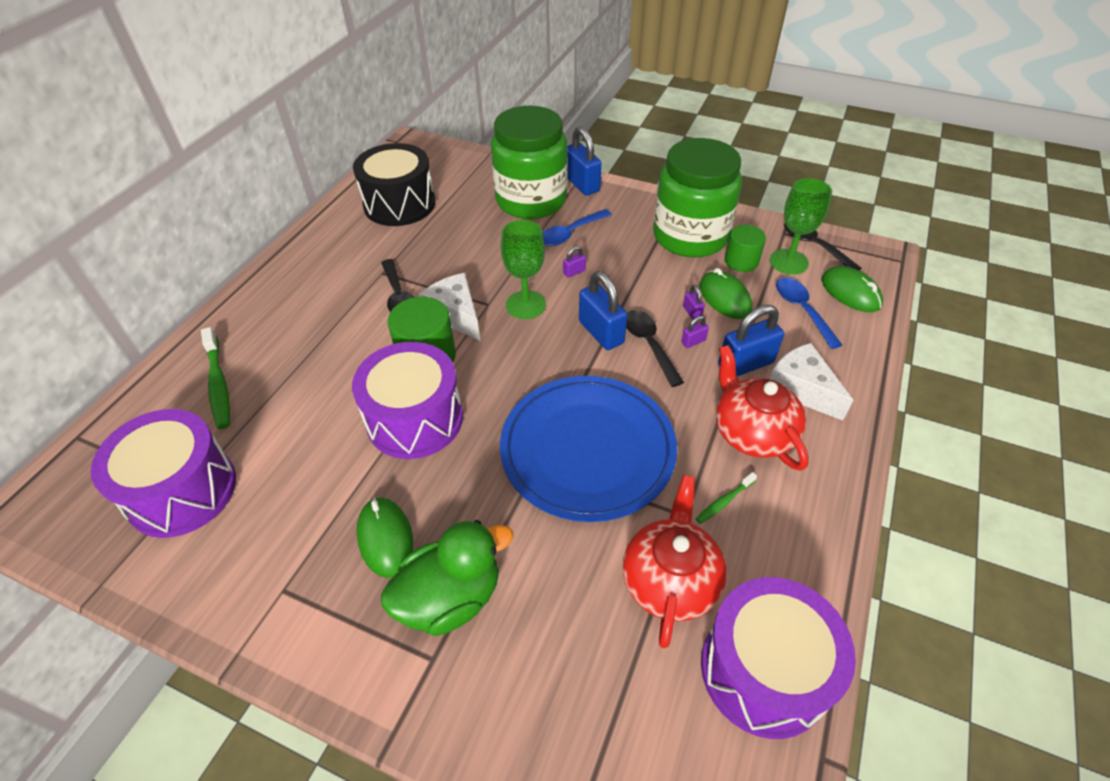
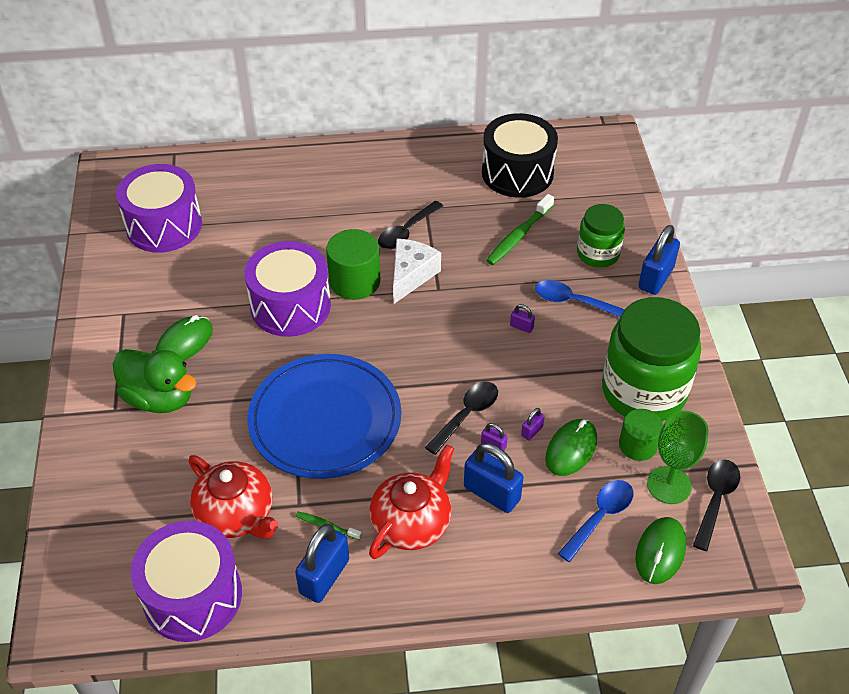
camera: 60 degrees right, 0 degrees up
(218, 384) = (255, 188): green toothbrush -> green toothbrush (518, 236)
(525, 305) = (455, 313): green goblet -> none
(531, 200) = (598, 253): green jar -> green jar, size x0.56
(601, 332) = (458, 376): blue padlock -> blue padlock (324, 576)
(670, 579) = (237, 515): red teapot -> red teapot turned 60 degrees clockwise
(801, 389) = (488, 545): white cheese -> none

